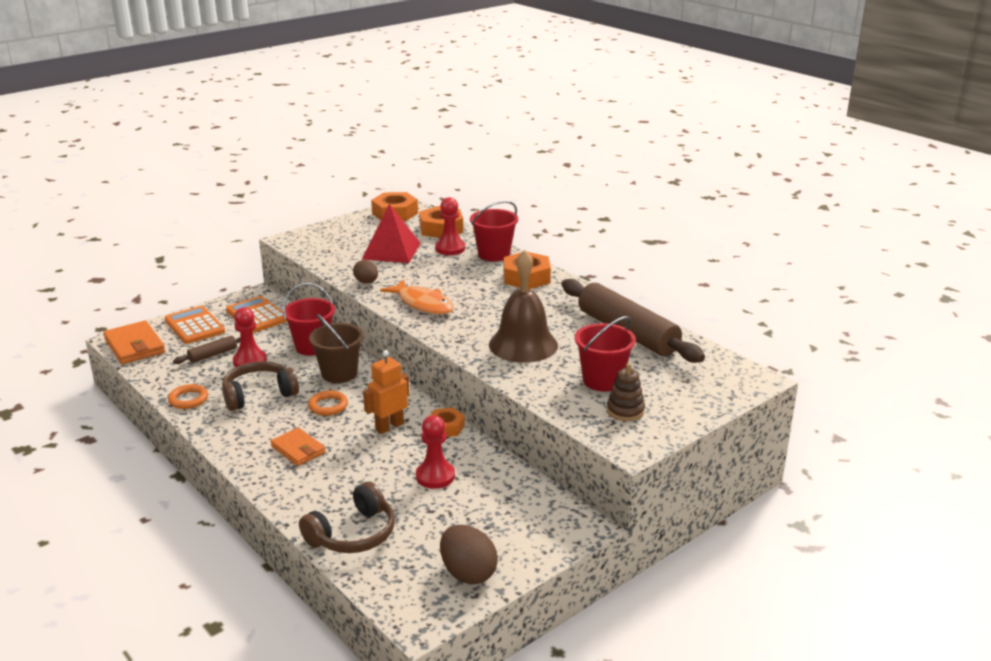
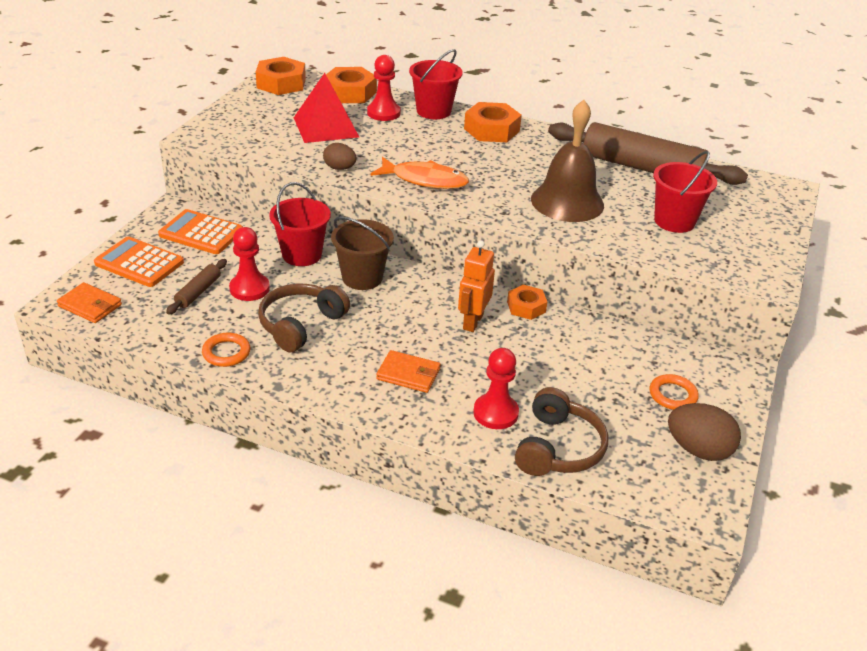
camera: 30 degrees left, 10 degrees up
(135, 346) = (90, 305): orange wallet -> orange wallet, size x0.66
(328, 406) = (388, 317): orange ring -> orange ring (672, 395)
(435, 476) = (569, 361): red pawn -> red pawn (495, 413)
(625, 411) = (725, 246): brown stacking toy -> none

